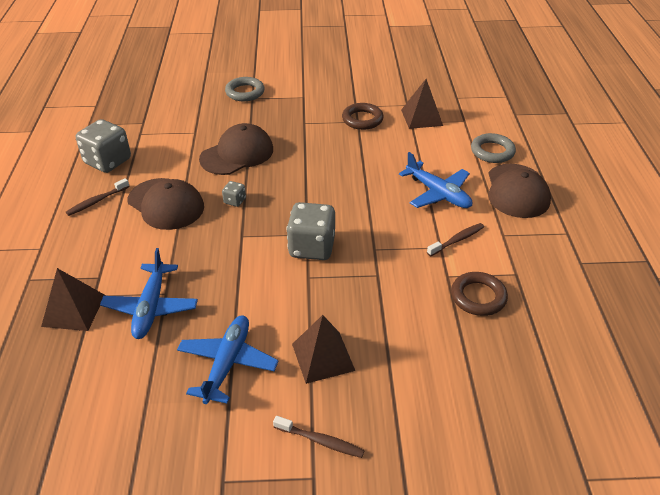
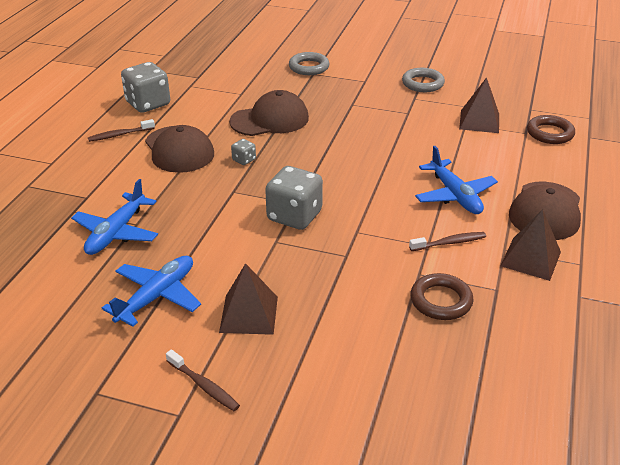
camera: 20 degrees right, 5 degrees down
(73, 310) = (50, 219): brown pyramid -> brown pyramid (530, 258)
(362, 119) = (414, 112): brown ring -> brown ring (550, 133)
(492, 151) = (540, 168): grey ring -> grey ring (422, 83)

